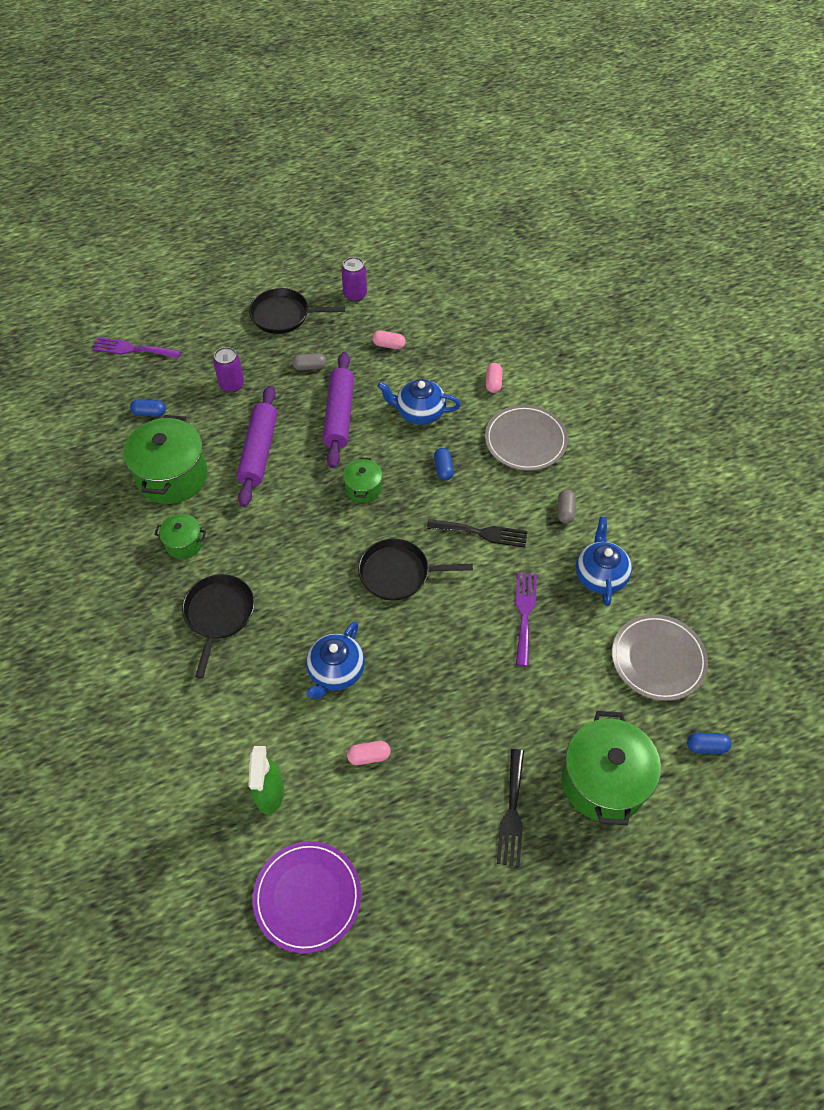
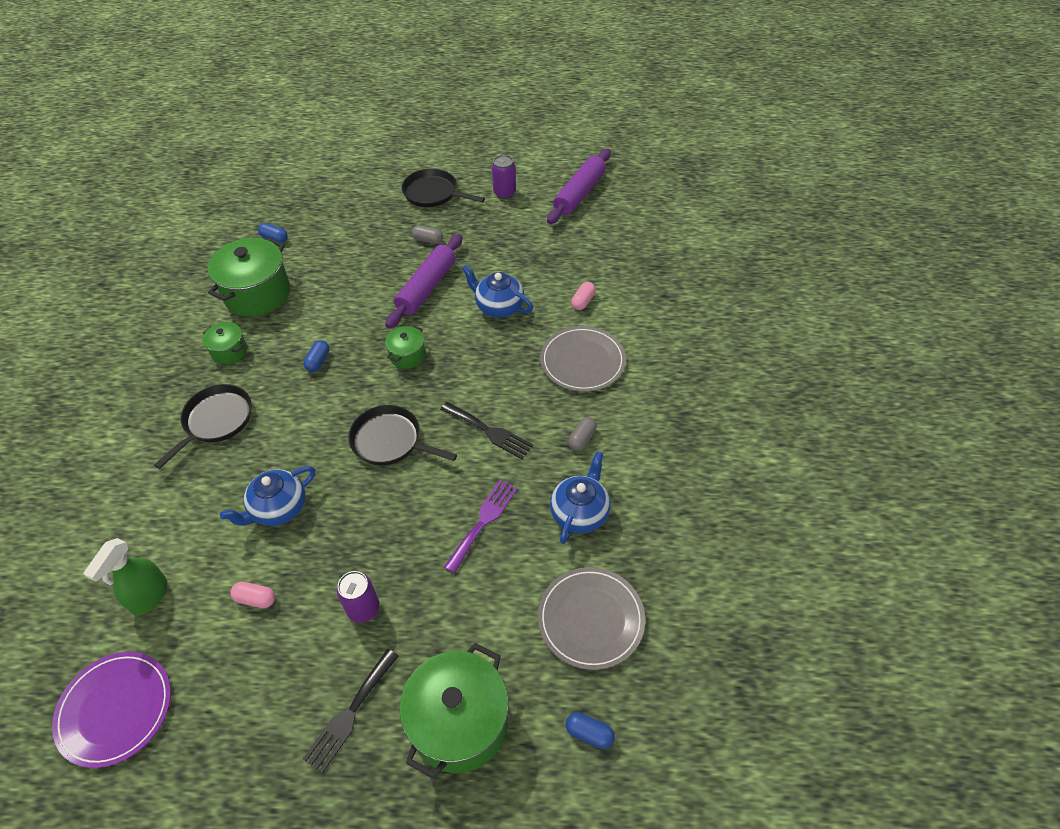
camera: 25 degrees right, 5 degrees down
(132, 349) = (295, 186): purple fork -> none
(232, 385) = (354, 236): purple can -> purple can (363, 609)
(259, 451) = (340, 296): purple rolling pin -> purple rolling pin (579, 193)
(389, 345) = (508, 242): pink capsule -> none
(443, 469) = (489, 362): blue capsule -> blue capsule (318, 361)

